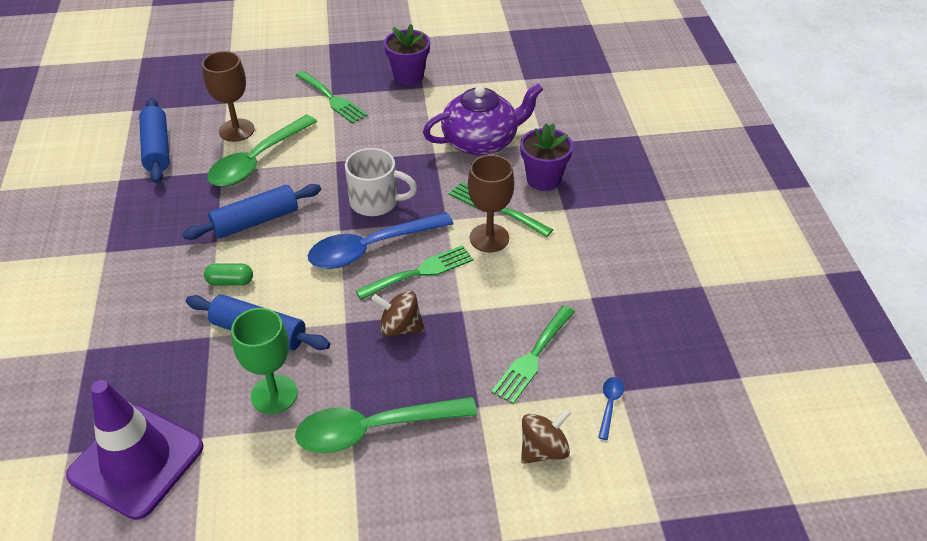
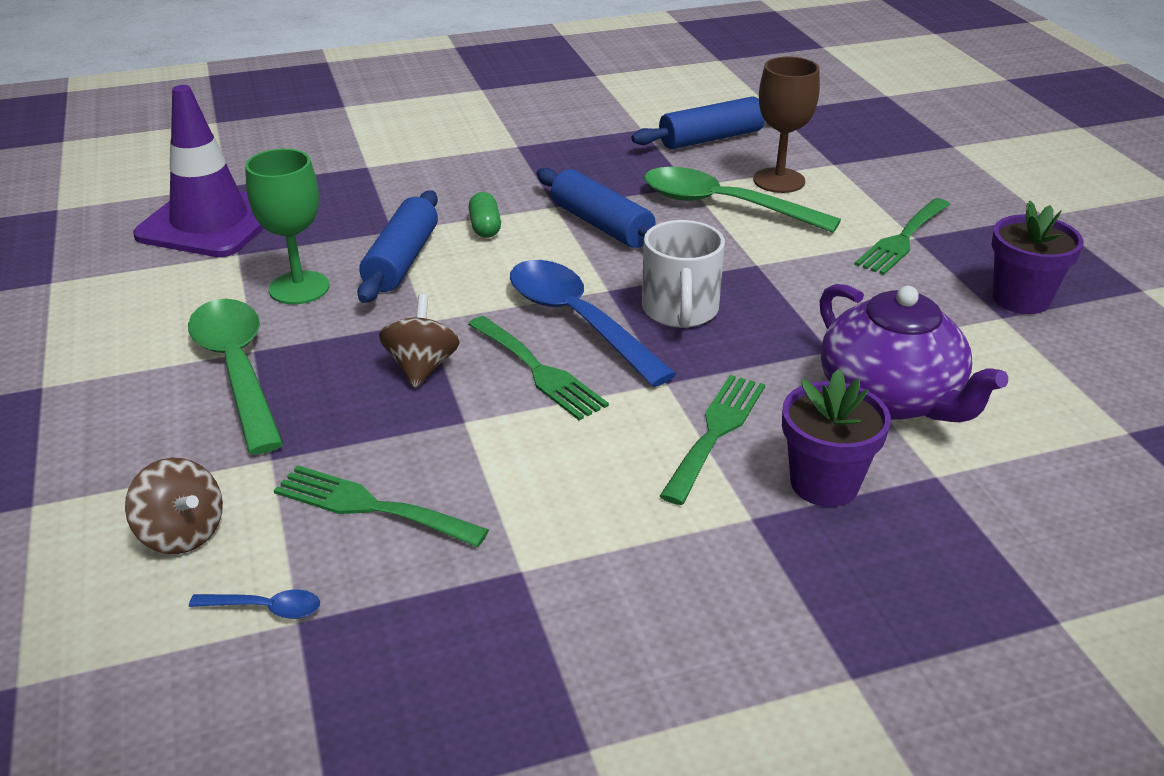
camera: 80 degrees right, 10 degrees down
(489, 238) = (638, 432): brown goblet -> none

